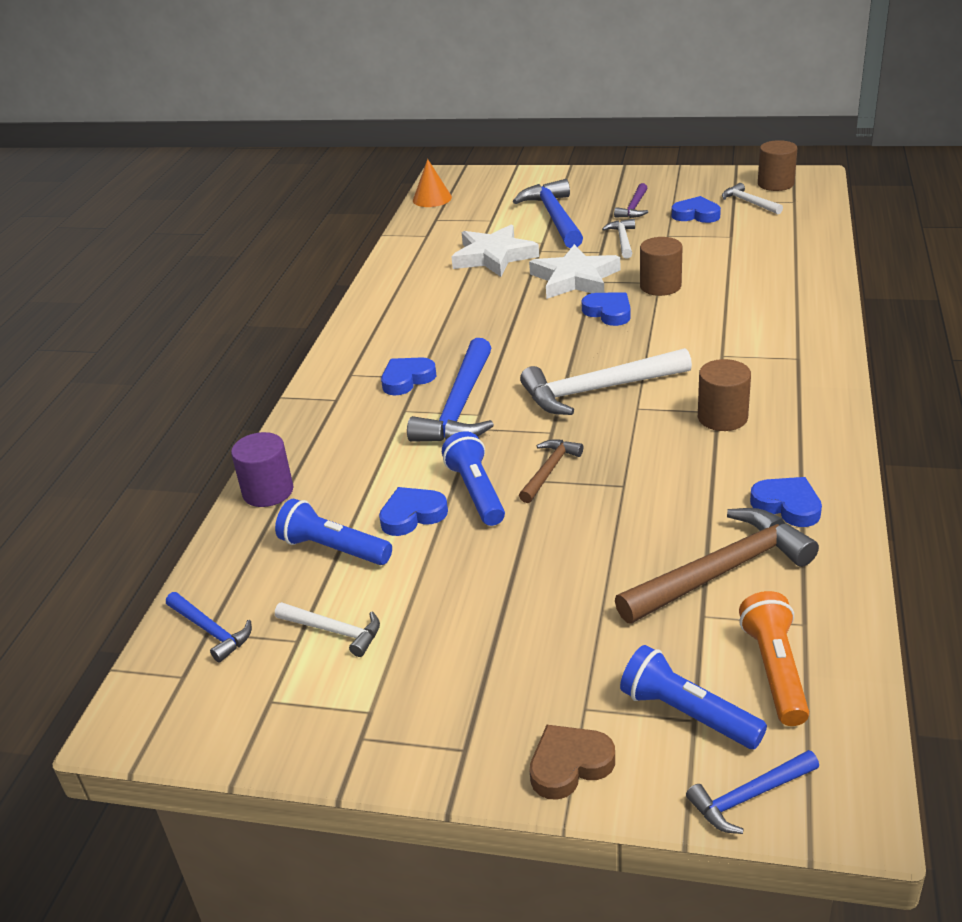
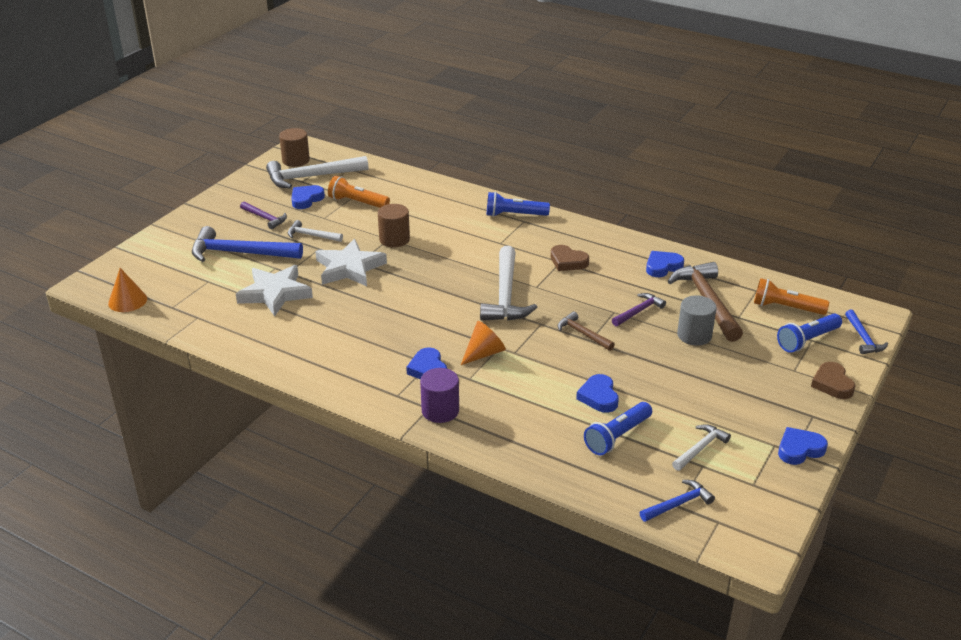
camera: 75 degrees left, 0 degrees up
(268, 491) = (532, 459): purple cylinder -> purple cylinder (440, 411)
(459, 407) = (484, 353): blue hammer -> orange cone
(476, 492) = (588, 366): blue flashlight -> blue flashlight (514, 215)
(608, 312) = (410, 267): blue heart -> blue heart (799, 449)
(614, 575) = (694, 335): none -> grey cylinder
(641, 507) = (639, 311): none -> purple hammer
(720, 242) = (357, 203): none -> orange flashlight
(722, 417) = (568, 261): brown cylinder -> brown heart
(749, 202) = (311, 177): white hammer -> white hammer, size x1.90

